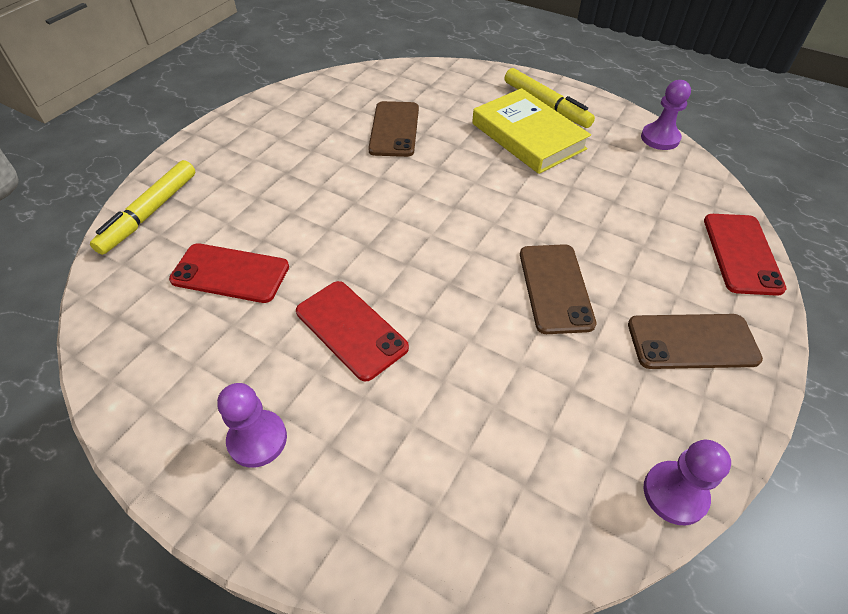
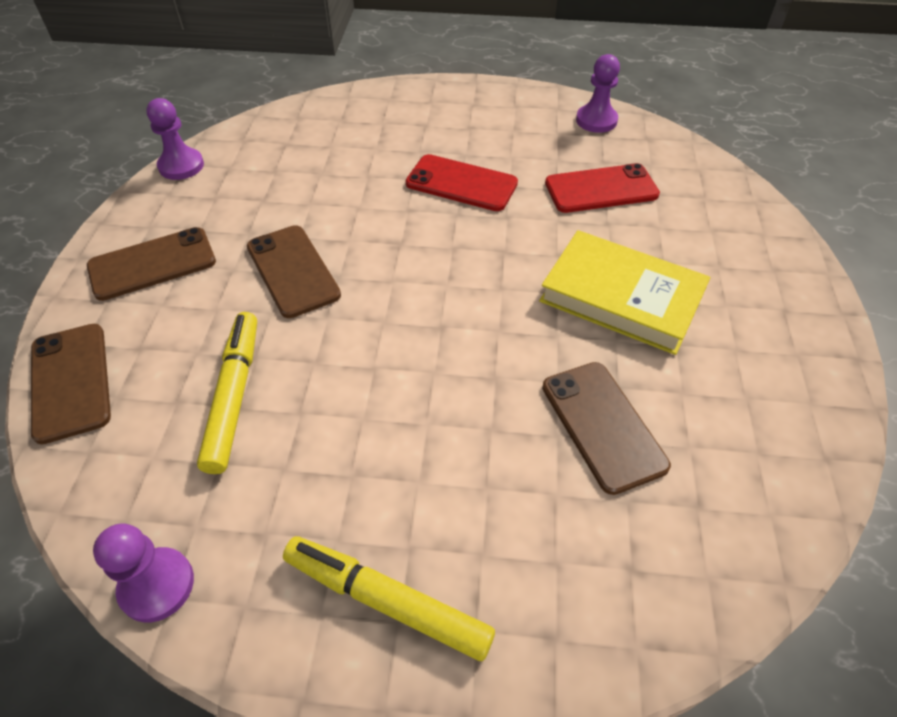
camera: 155 degrees right, 0 degrees up
(150, 213) = (740, 211): yellow marker -> yellow marker (234, 396)
(257, 439) = (472, 114): purple pawn -> purple pawn (596, 120)
(528, 136) = (392, 493): yellow book -> yellow book (621, 297)
(741, 253) = (71, 381): red phone -> brown phone

